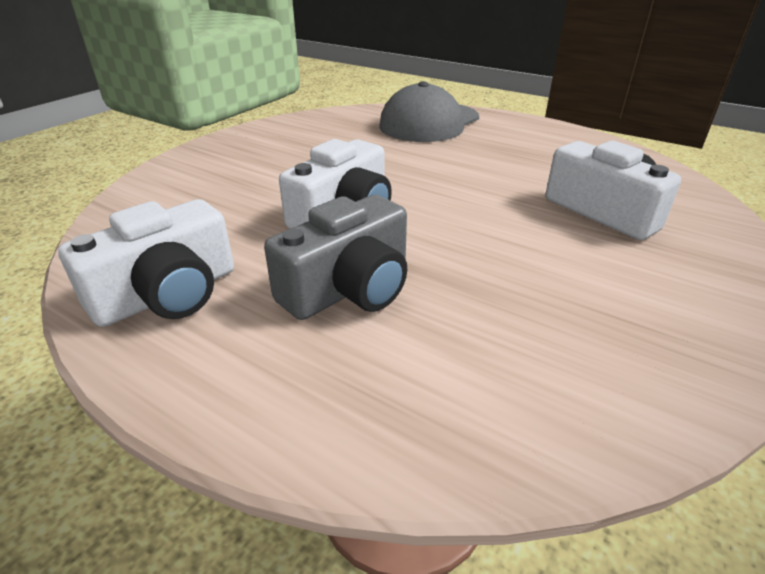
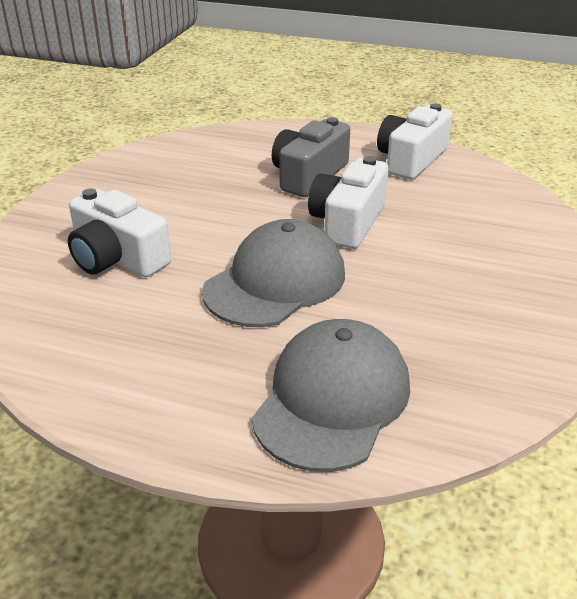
camera: 165 degrees right, 0 degrees up
(444, 175) = (275, 282): none -> grey cap

